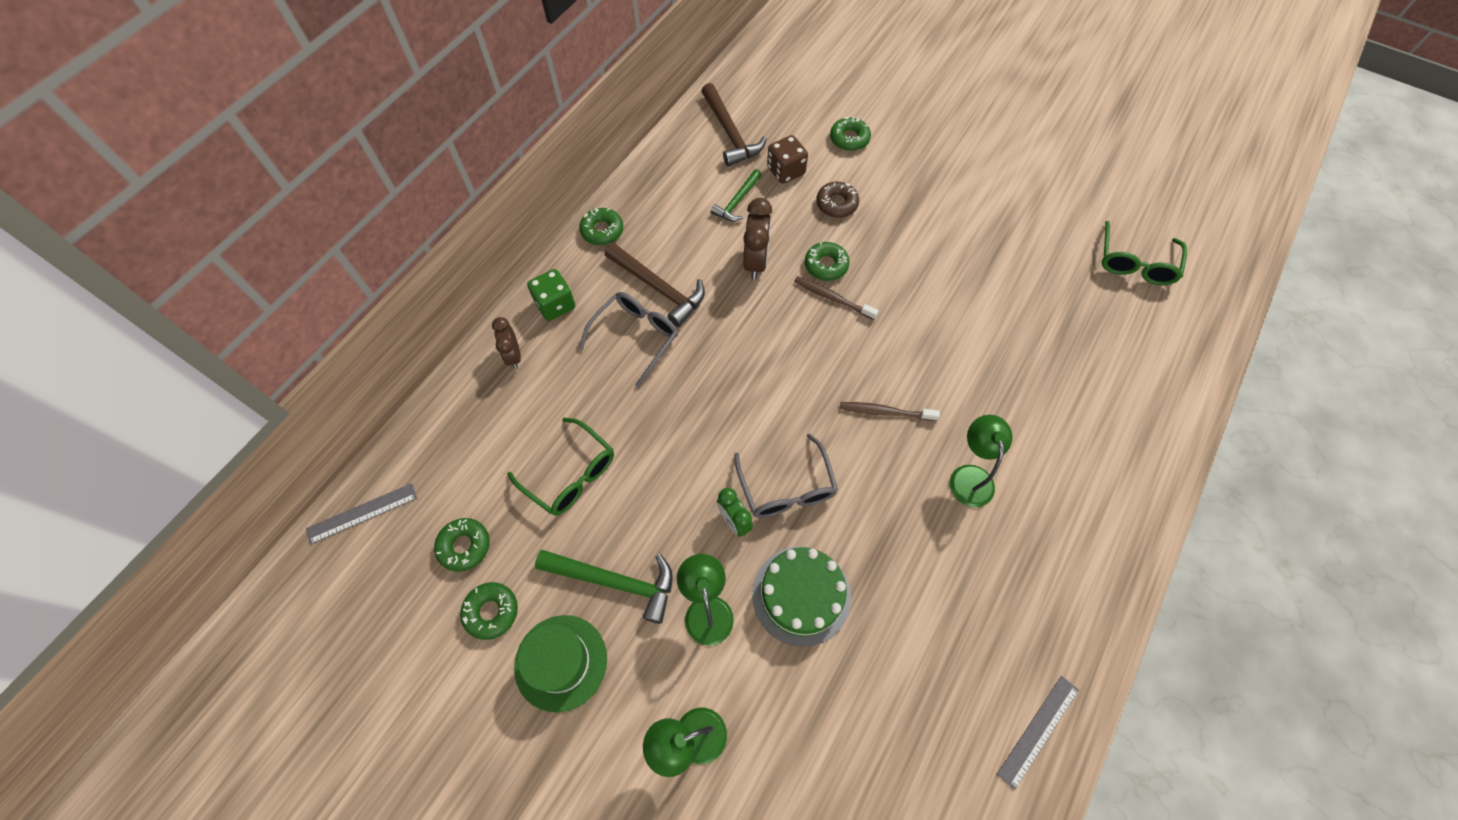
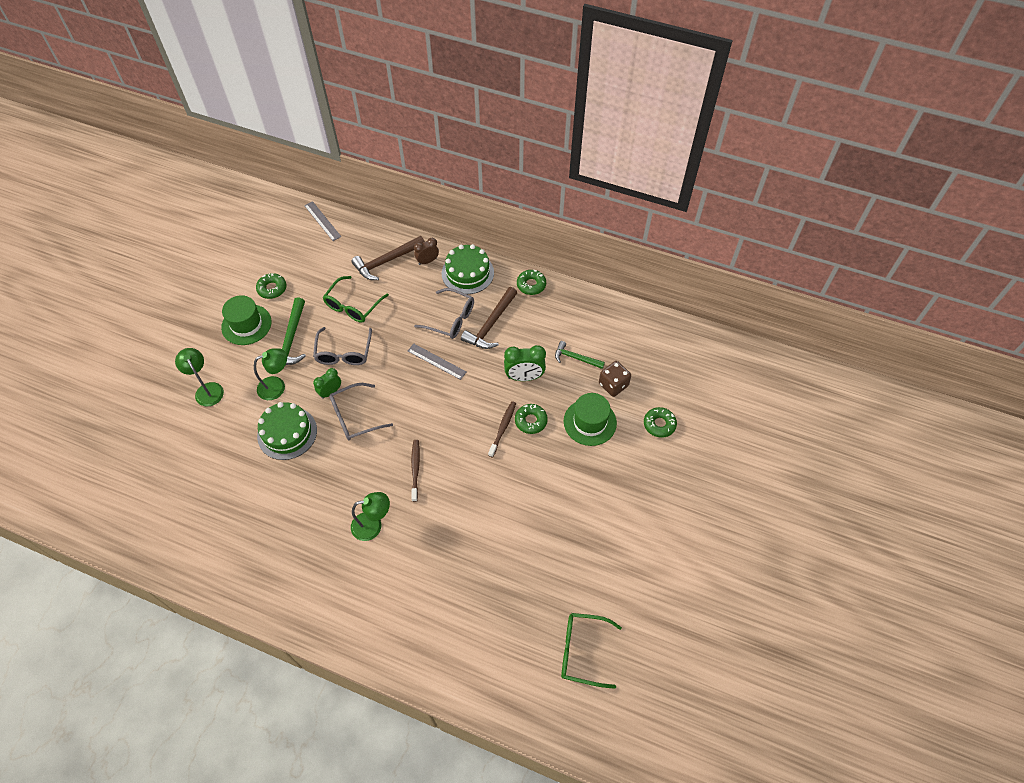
camera: 80 degrees right, 5 degrees down
(464, 546) = (307, 268): green donut -> none
(555, 305) = (467, 273): green dice -> green cake
(662, 496) = (344, 353): none -> grey glasses
(730, 133) = (640, 344): brown hammer -> brown hammer (386, 261)
(756, 262) = (524, 377): brown clock -> green clock
(836, 204) = (590, 422): brown donut -> green hat
(1038, 731) = (210, 569): grey ruler -> grey ruler (436, 361)

